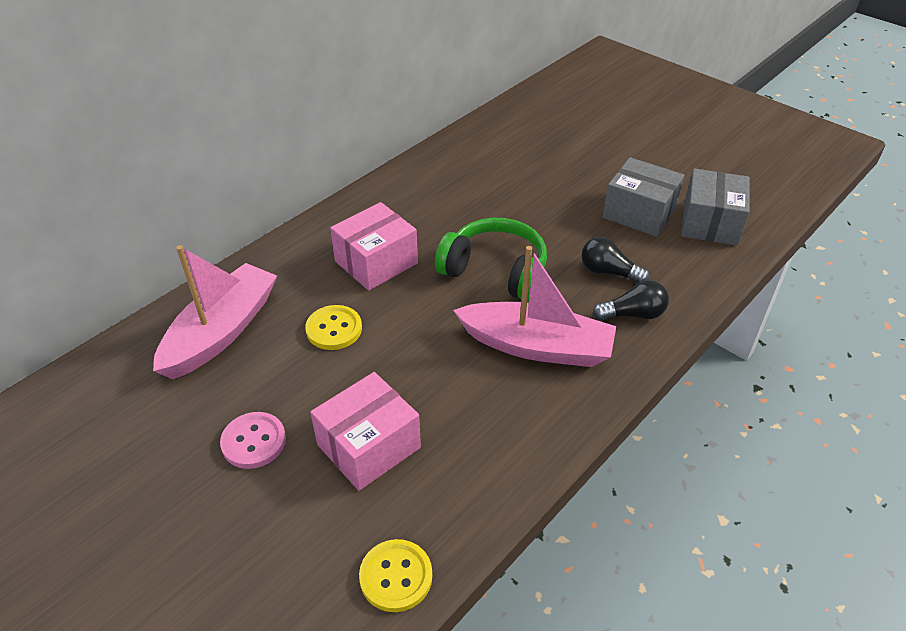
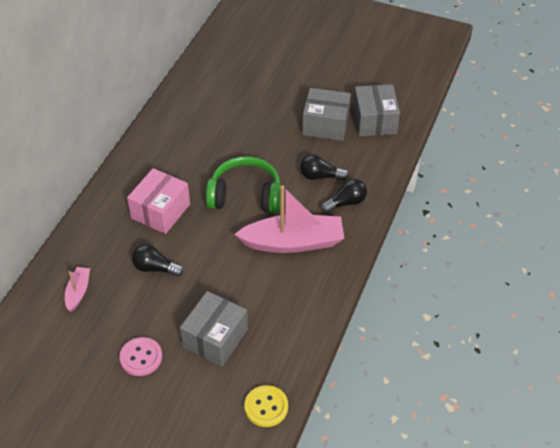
camera: 20 degrees left, 5 degrees up
(221, 331) = (78, 292): pink boat -> pink boat, size x0.47
(334, 329) = (155, 268): yellow button -> black light bulb
(368, 446) = (215, 338): pink box -> grey box

